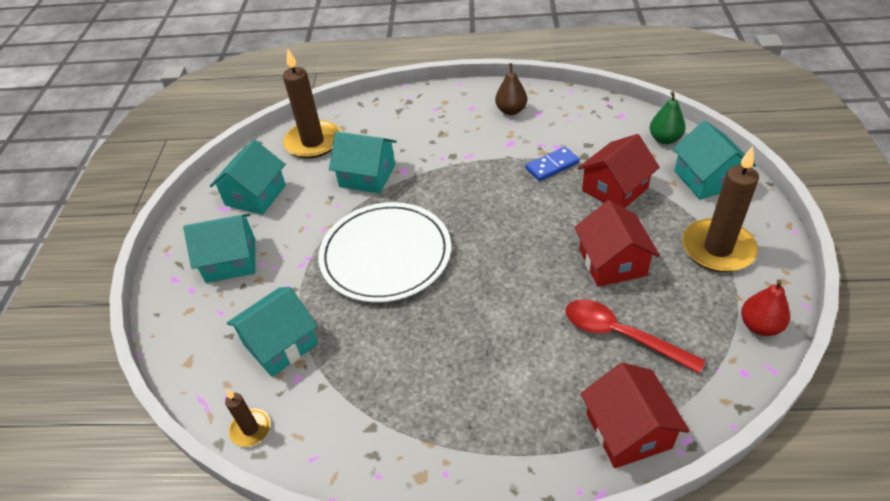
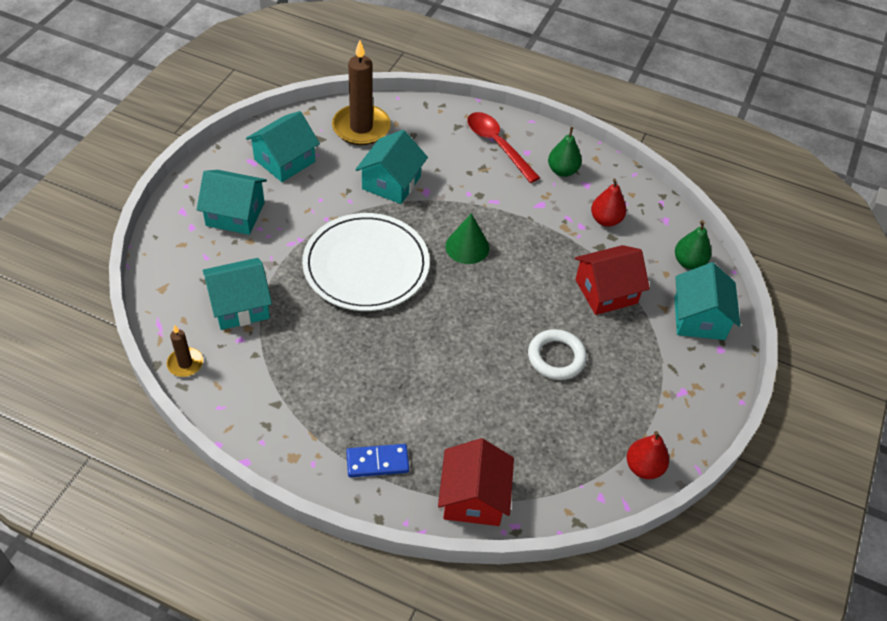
camera: 15 degrees right, 5 degrees up
(367, 176) = (391, 182): turquoise house -> turquoise house turned 75 degrees clockwise
(469, 201) = (467, 247): none -> green cone
(511, 110) = (562, 171): brown pear -> green pear
(552, 166) = (564, 244): blue domino -> blue domino (377, 462)
(573, 134) = (605, 220): none -> red pear
(612, 262) = (556, 357): red house -> white ring
(620, 335) = (519, 421): red spoon -> red spoon (497, 145)
(717, 248) = (658, 386): brown candle -> none

